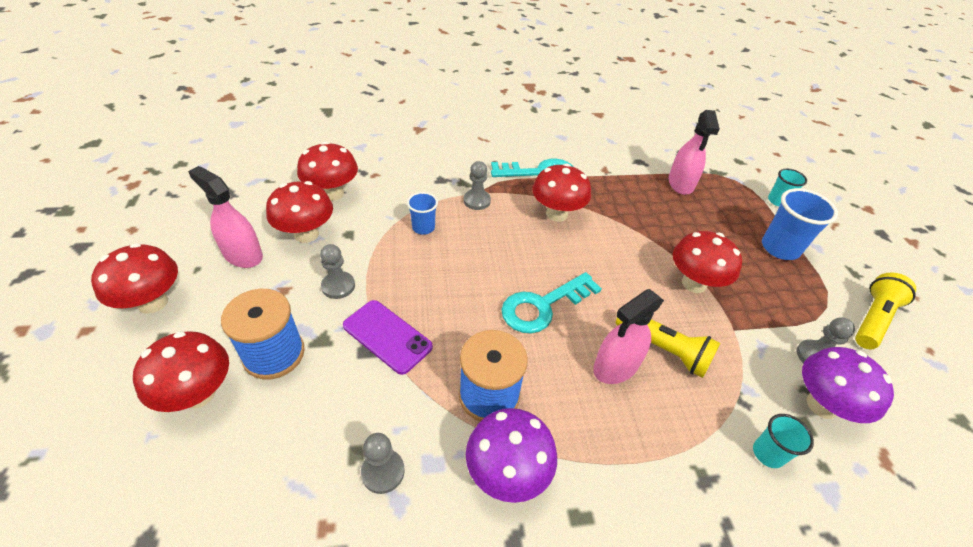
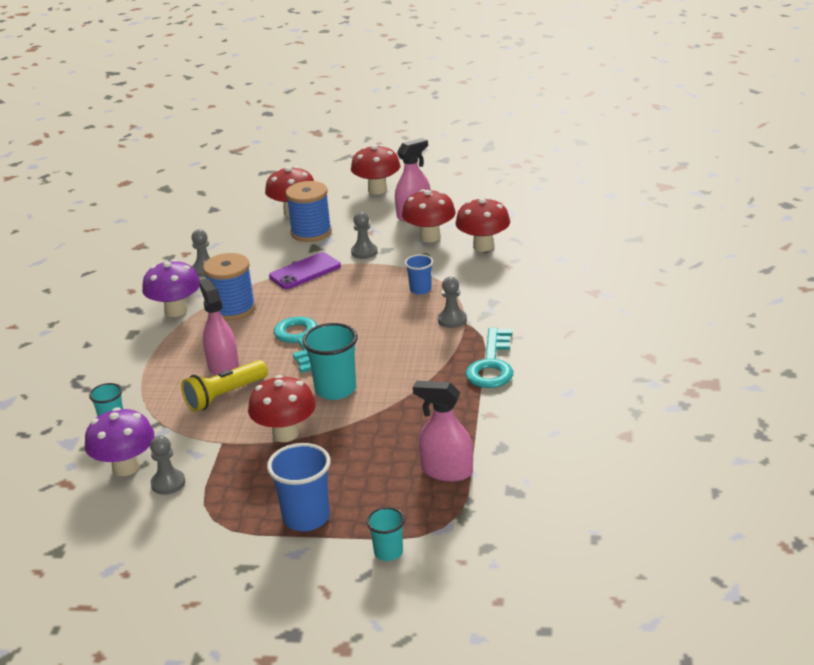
camera: 110 degrees right, 15 degrees down
(556, 214) = (417, 366): red mushroom -> none
(613, 261) = (335, 389): none -> turquoise cup
(873, 319) = (181, 548): yellow flashlight -> none

